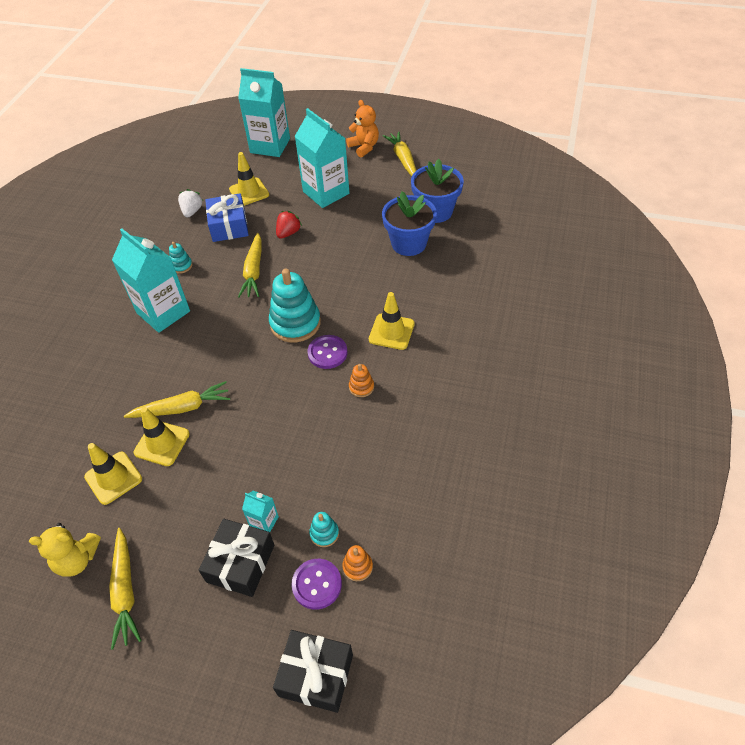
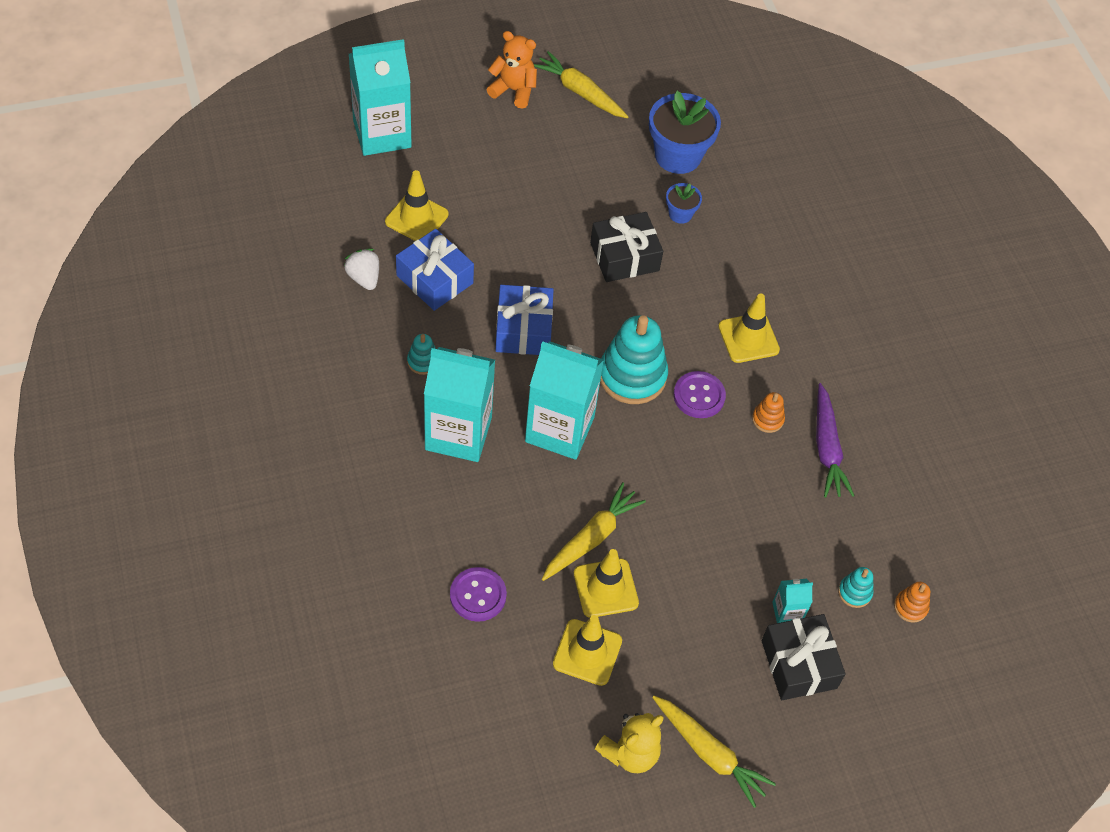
camera: 40 degrees left, 5 degrees up
(254, 271) = (523, 329): yellow carrot -> blue gift
(288, 233) = (521, 258): red strawberry -> none
(316, 675) = (950, 722): black gift -> black gift (624, 257)
(317, 584) = (886, 644): purple button -> purple button (478, 595)
(326, 192) = (520, 180): turquoise carton -> turquoise carton (559, 429)
(387, 424) = (827, 448): none -> purple carrot
(409, 243) = (680, 214): blue flower pot -> blue flower pot, size x0.50

